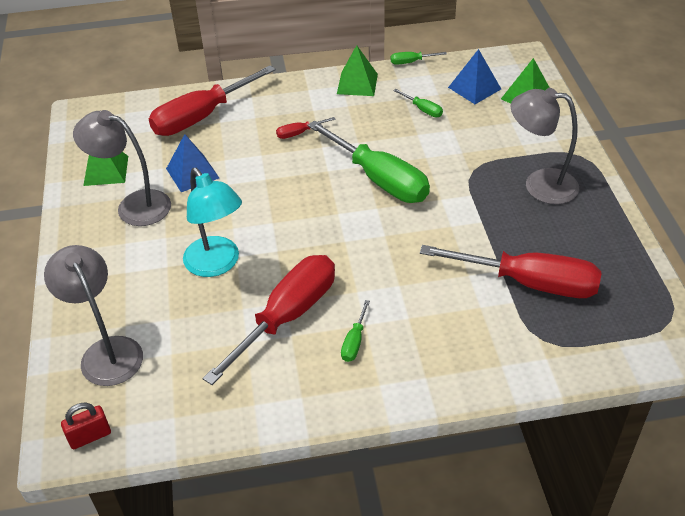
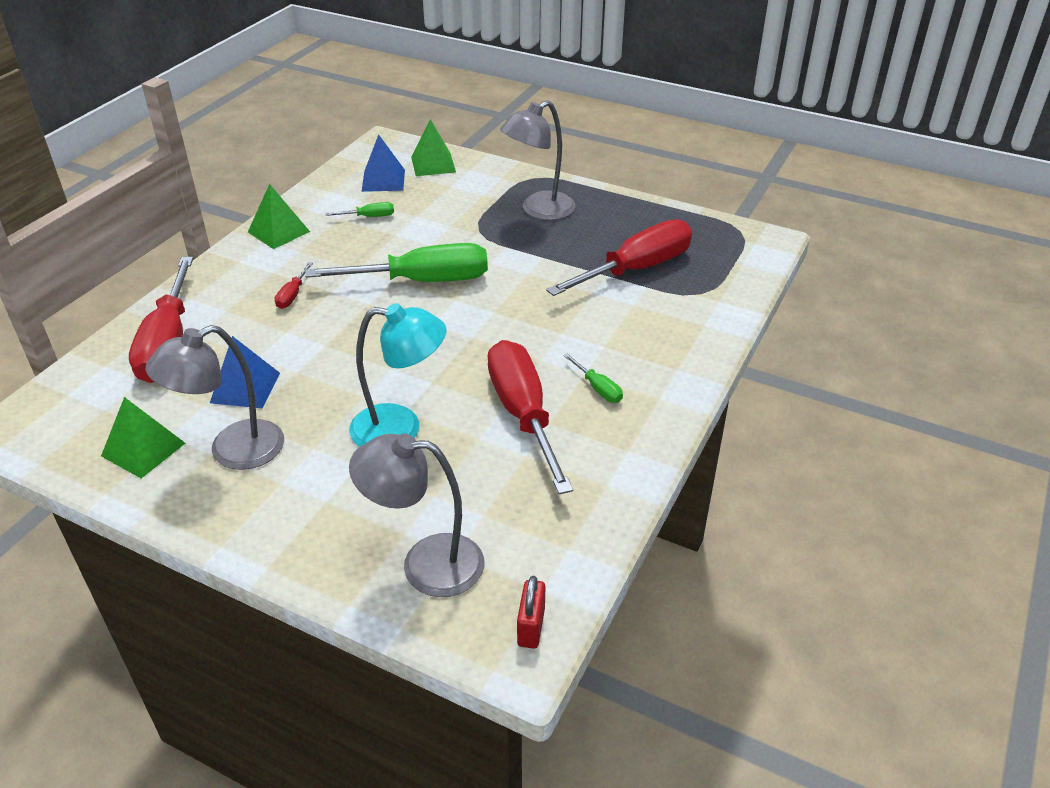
camera: 55 degrees left, 5 degrees down
(411, 62) = (298, 191): green screwdriver -> none

